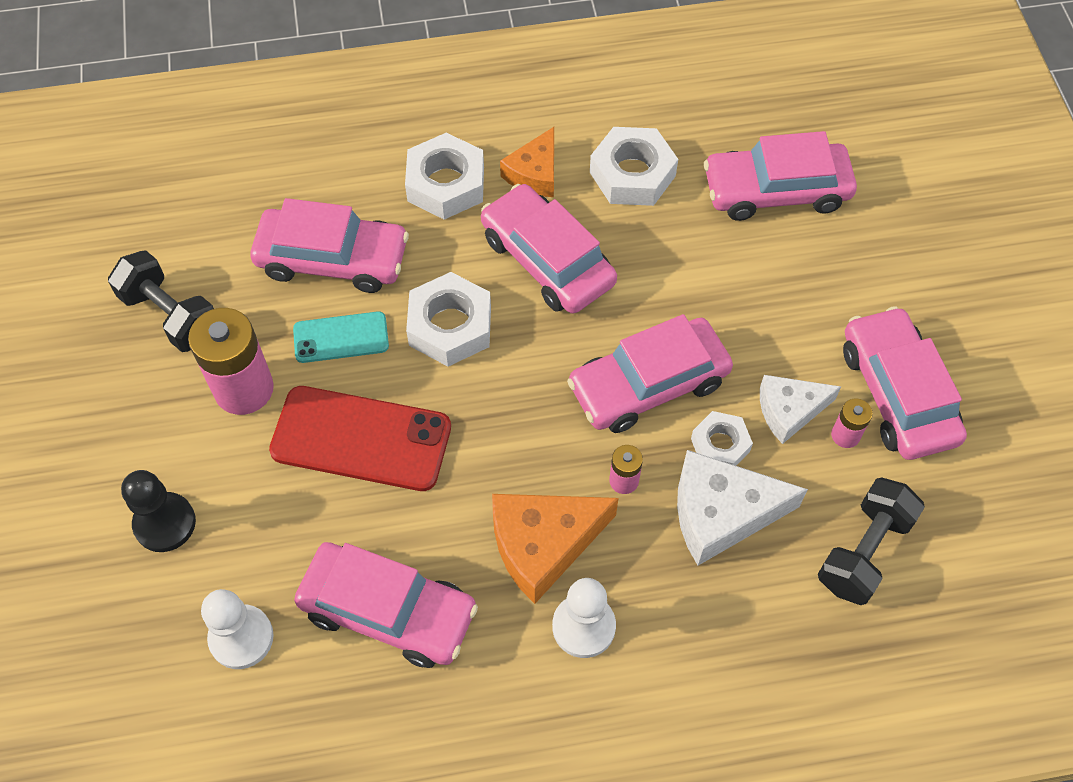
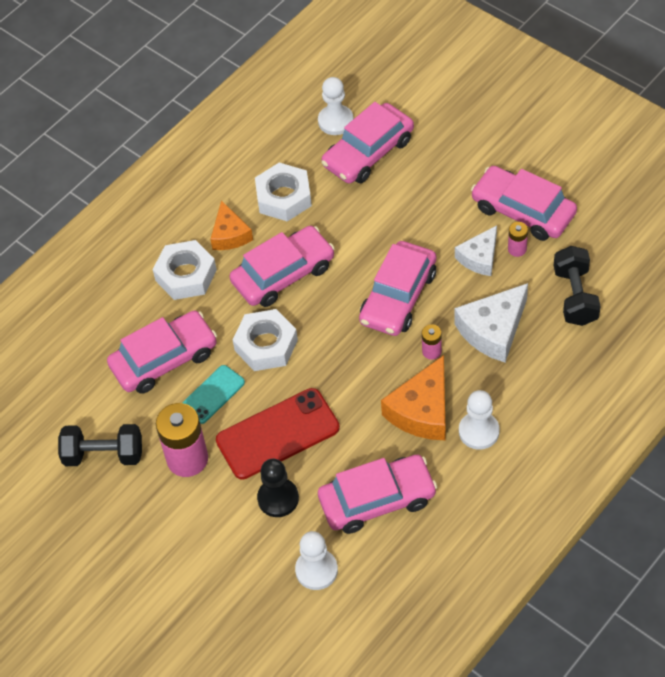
camera: 35 degrees left, 5 degrees down
(165, 523) = (217, 553): black pawn -> black pawn (278, 498)
(547, 260) = (283, 274): pink car -> pink car turned 135 degrees clockwise
(720, 445) = (462, 299): white nut -> none
(773, 129) = (335, 121): none -> white pawn

